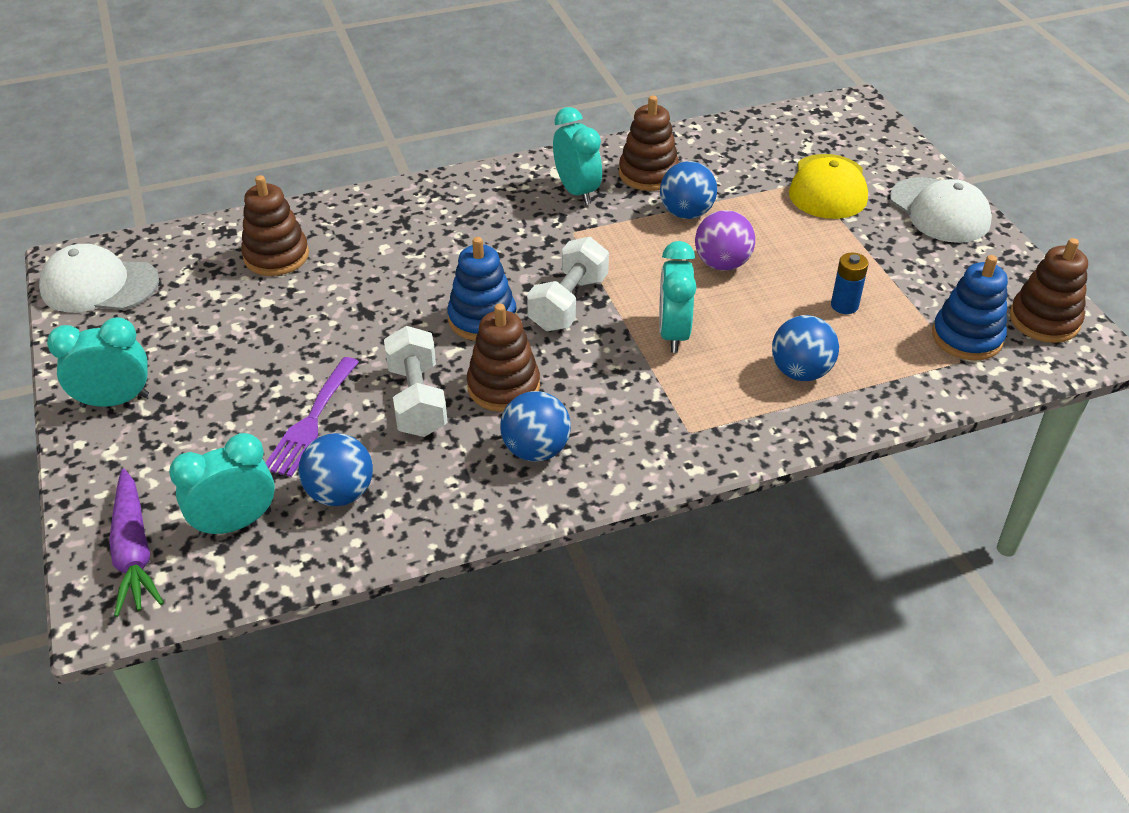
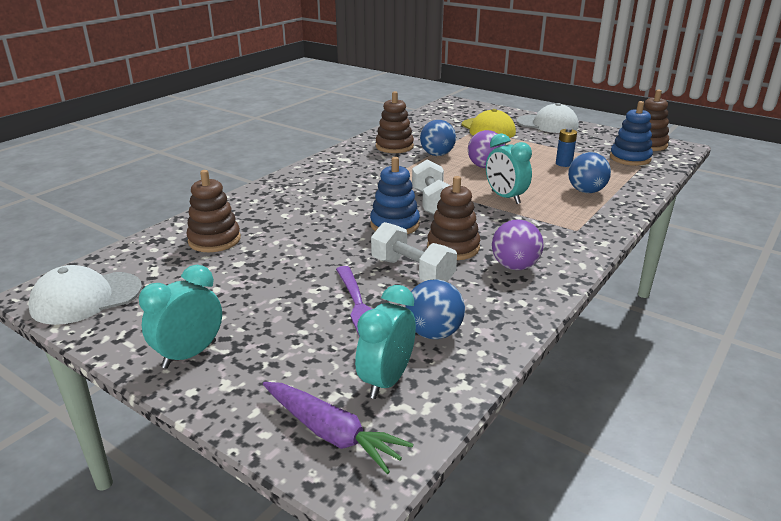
camera: 35 degrees left, 15 degrees down
(536, 450) = (515, 266): blue ball -> purple ball
(577, 191) = (366, 162): turquoise clock -> none

